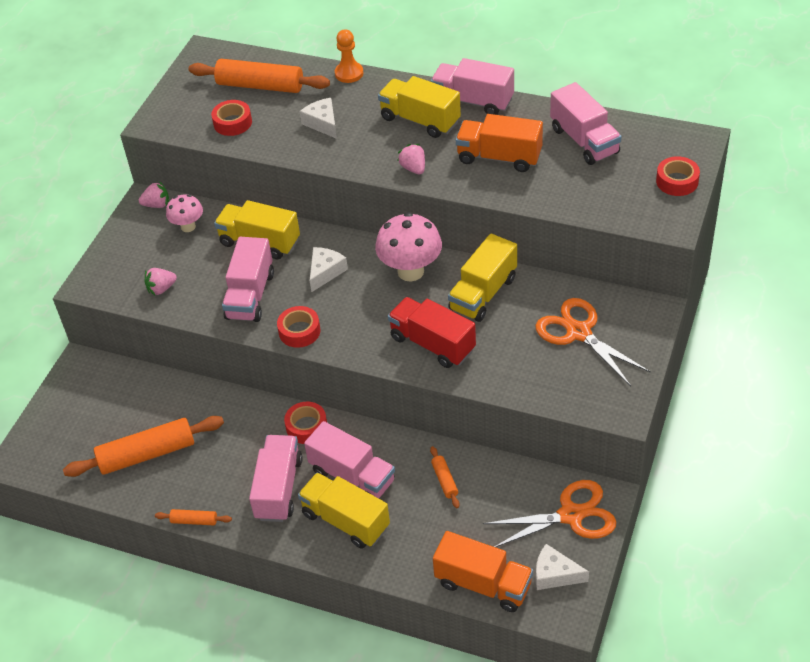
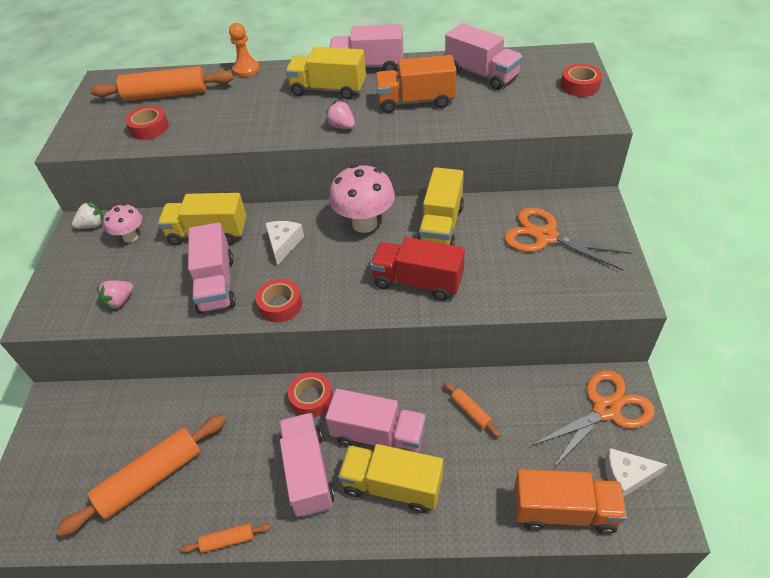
camera: 20 degrees left, 0 degrees up
(157, 205) = (92, 225): pink strawberry -> white strawberry
(323, 123) = (238, 110): white cheese -> none

